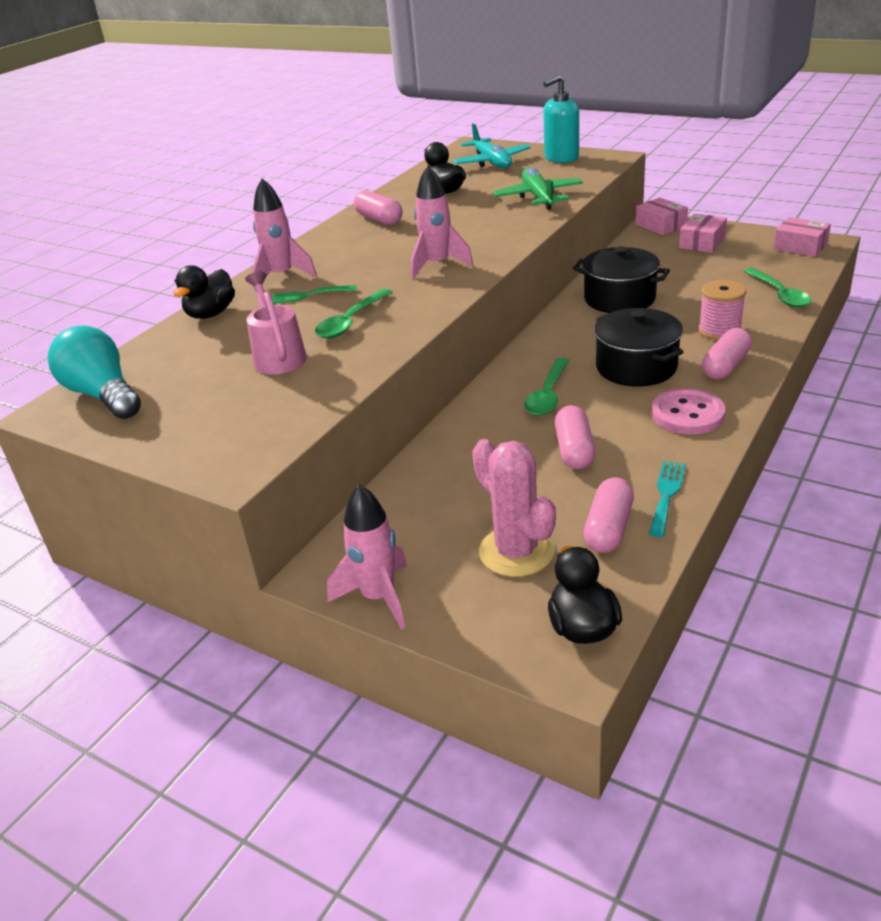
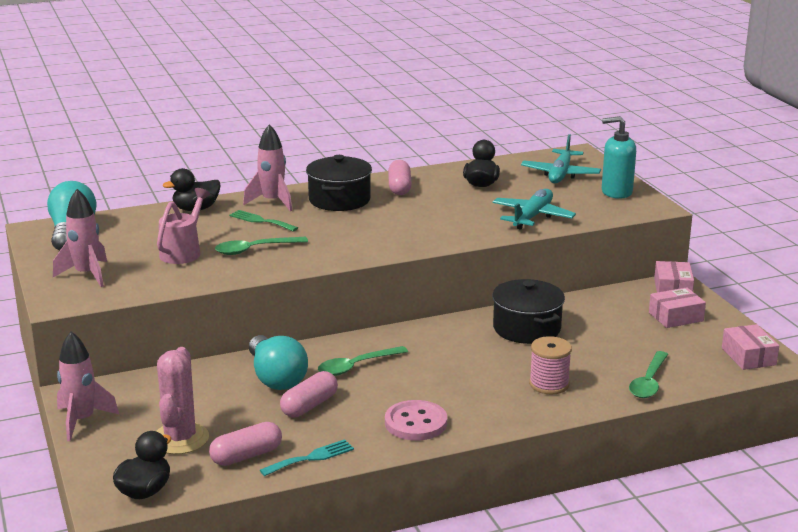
camera: 35 degrees right, 10 degrees down
(437, 265) = (370, 236): pink rocket -> pink rocket (87, 275)
(497, 442) = (276, 378): none -> turquoise light bulb
(538, 197) = (532, 217): green plane -> turquoise plane
(636, 367) = (444, 378): black pot -> black pot (339, 200)
(725, 366) = (502, 408): pink capsule -> none

